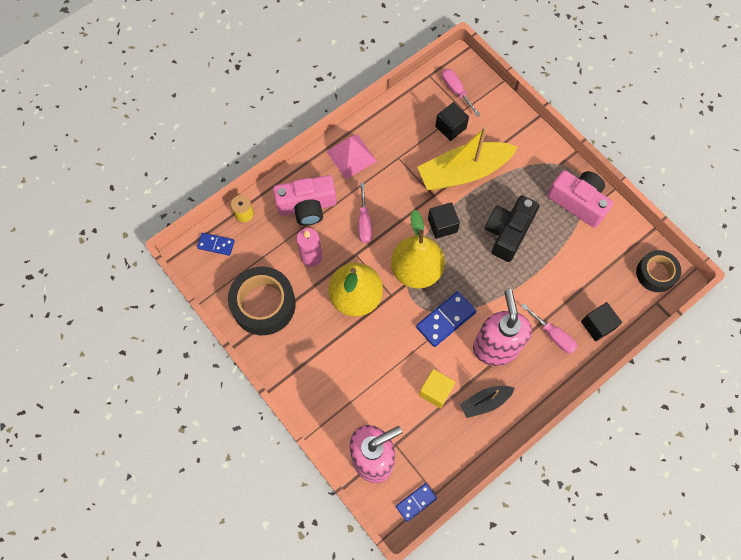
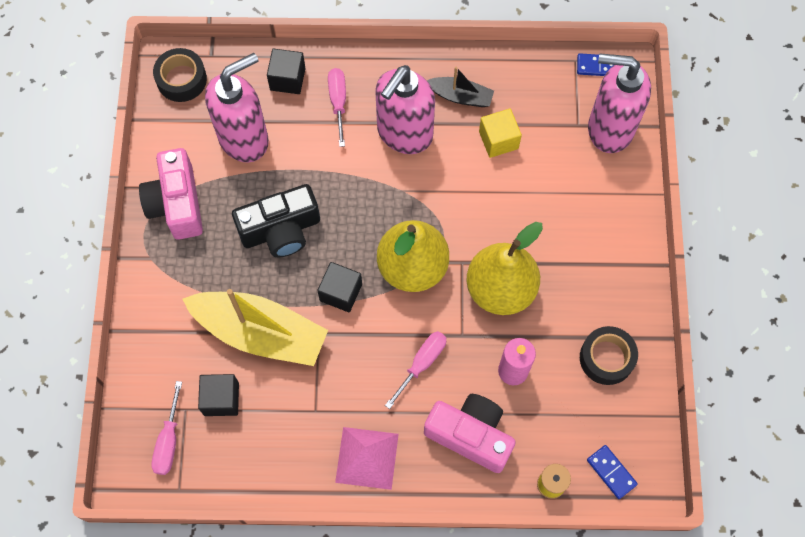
camera: 140 degrees left, 0 degrees up
(263, 304) = (606, 358): black tape -> black tape, size x0.62
(446, 320) = (428, 195): blue domino -> none
(582, 267) = (244, 139): none -> pink soap dispenser

